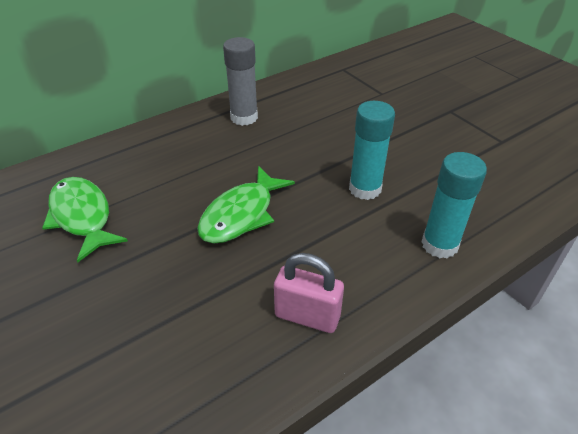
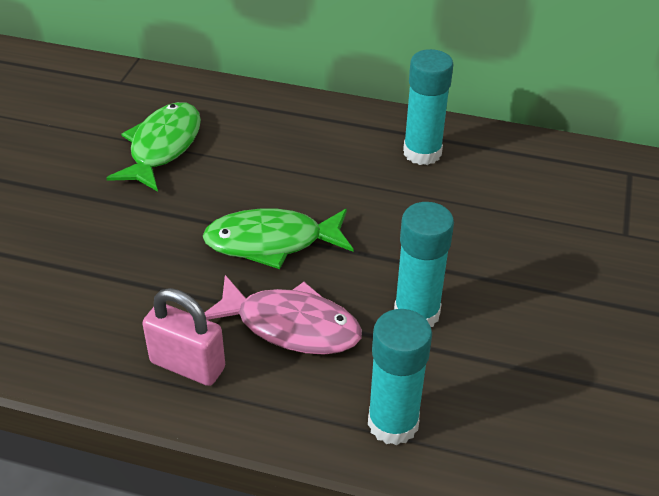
camera: 50 degrees right, 0 degrees up
(244, 117) = (422, 153): grey glue stick -> turquoise glue stick
(307, 316) = (187, 365): pink padlock -> pink padlock turned 45 degrees counterclockwise
(322, 245) = (291, 326): none -> pink fish

